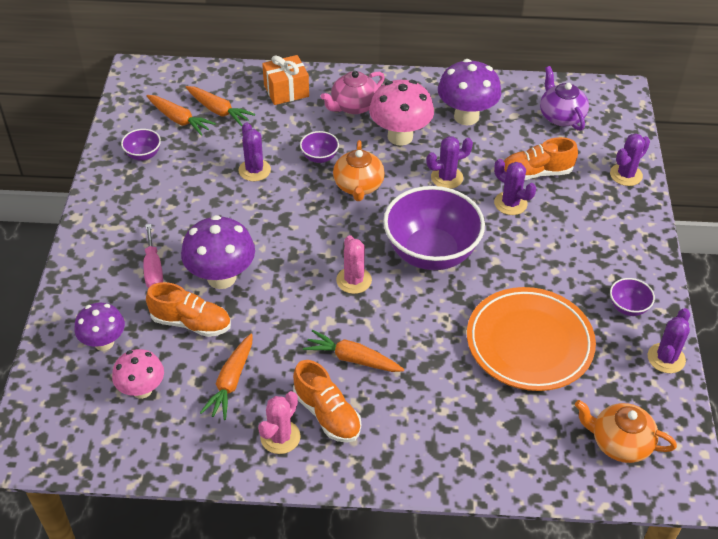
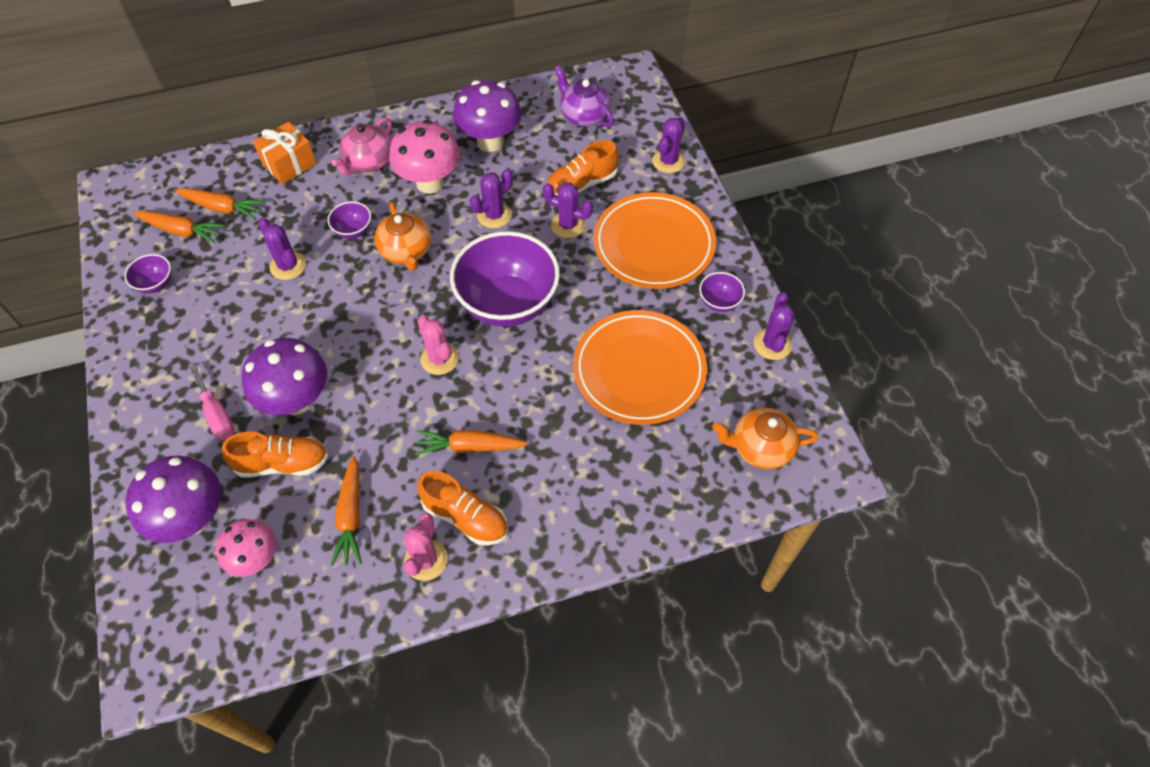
camera: 20 degrees left, 10 degrees up
(104, 342) = (192, 519): purple mushroom -> purple mushroom, size x1.55
(584, 241) = (653, 245): none -> orange plate

